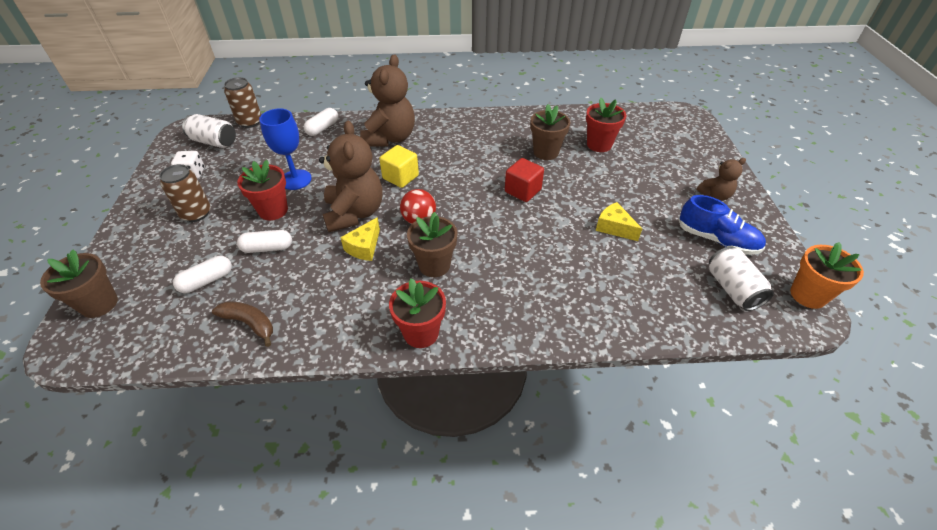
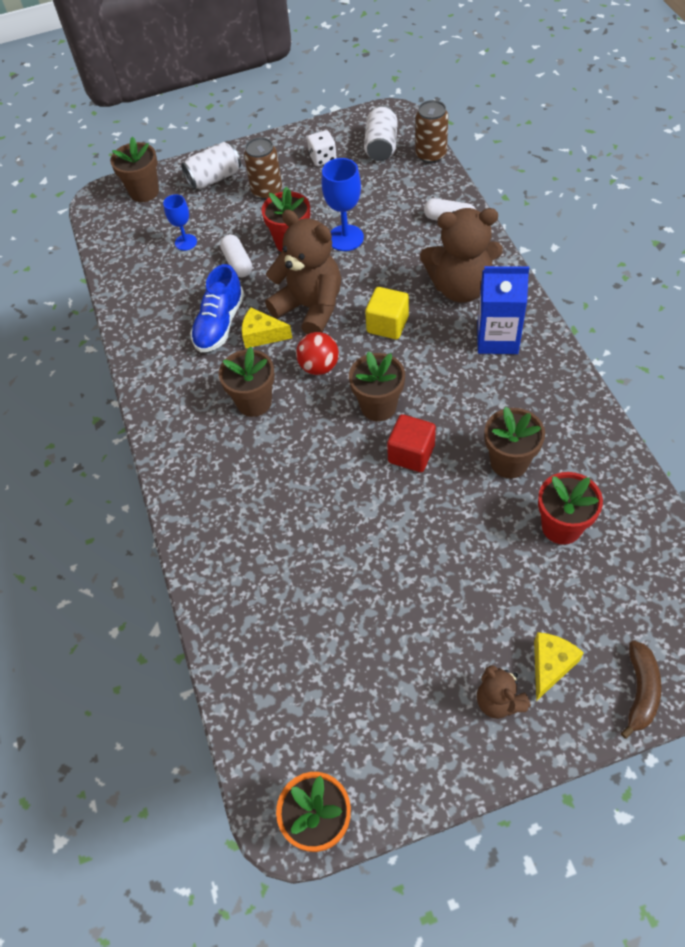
camera: 80 degrees right, 10 degrees up
(207, 281) = (186, 242): white capsule -> blue goblet
(249, 323) = (146, 293): brown banana -> brown banana (640, 691)
(354, 213) = (310, 307): brown teddy bear -> brown teddy bear turned 120 degrees counterclockwise
(421, 333) = (163, 419): red flower pot -> none
(444, 134) = (497, 338): none -> blue carton
(474, 197) = (378, 406): none -> brown flower pot
(614, 228) = (376, 570): yellow cheese -> yellow cheese (550, 665)
(716, 239) = (395, 702): blue shoe -> blue shoe (220, 324)
(732, 289) = (304, 721): white can -> white can (214, 178)

